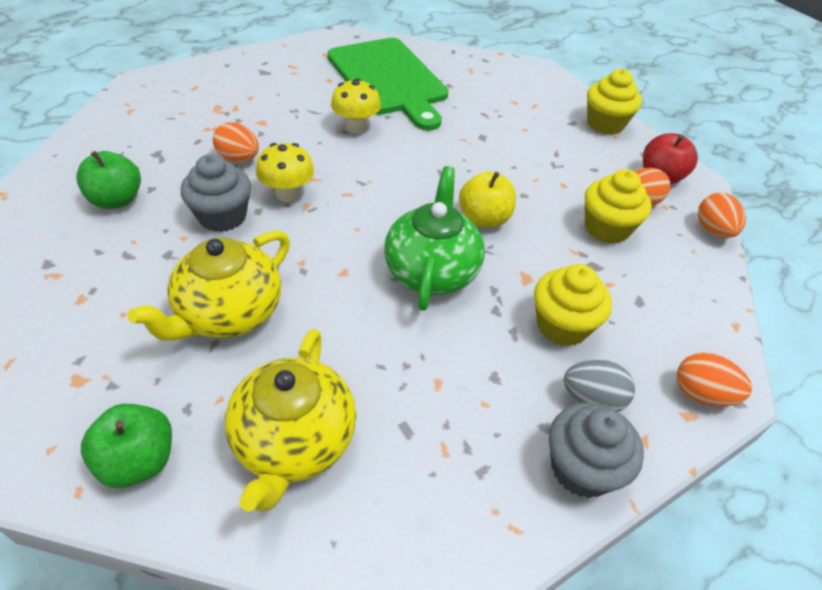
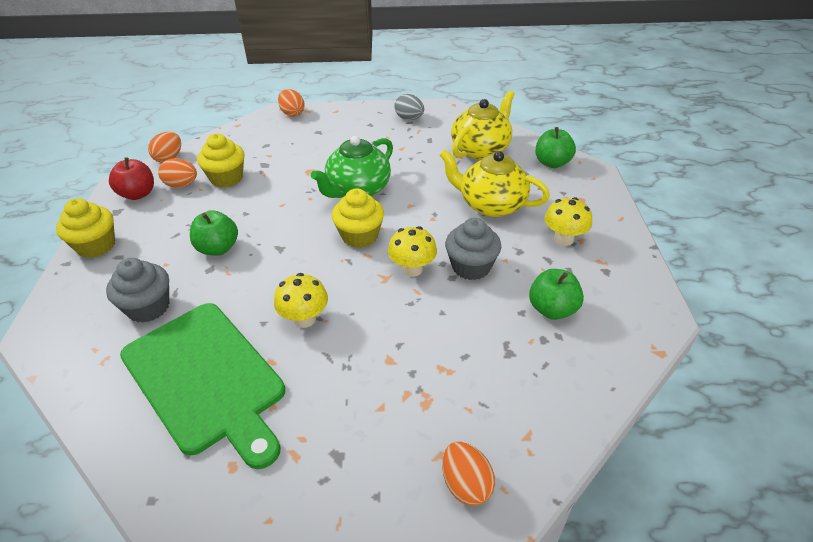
camera: 145 degrees left, 5 degrees down
(107, 292) = (564, 239): none -> yellow mushroom
(229, 313) = (491, 205): yellow teapot -> yellow teapot turned 135 degrees counterclockwise
(239, 158) = (434, 319): orange egg -> orange egg (466, 484)
(389, 79) = (206, 378): green cutting board -> green cutting board turned 135 degrees clockwise
(484, 219) = (292, 207): yellow apple -> none
(500, 154) = (218, 248): none -> green apple
(562, 325) = (318, 148): yellow cupcake -> yellow cupcake (360, 236)
(581, 468) = (370, 112): grey cupcake -> grey cupcake (148, 307)
(592, 399) = (340, 125): grey egg -> grey egg (409, 118)

